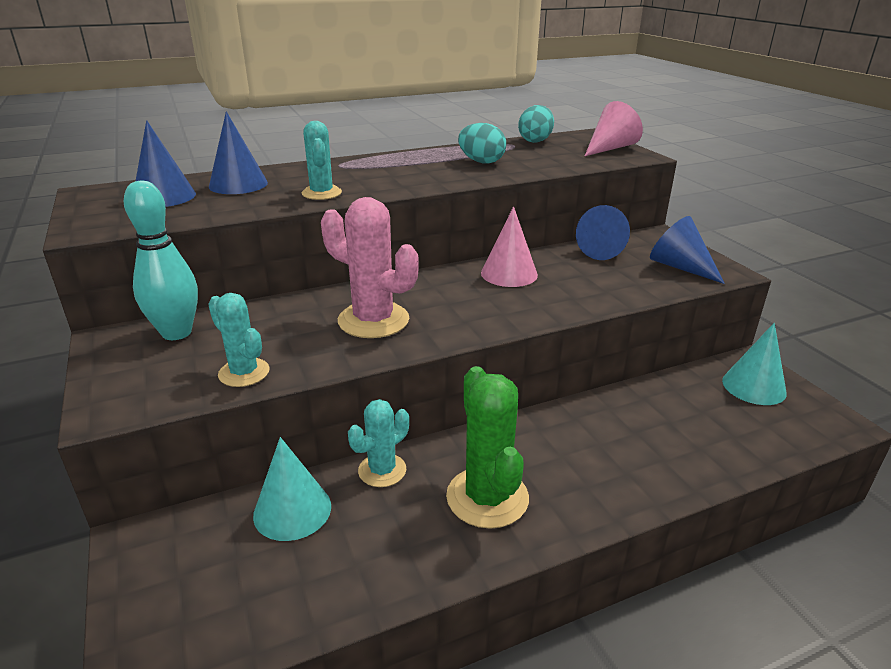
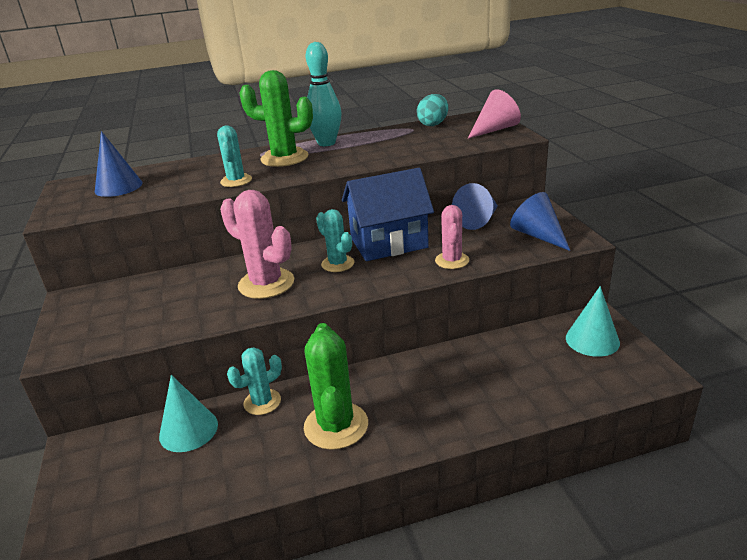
camera: 10 degrees right, 0 degrees up
(176, 333) = (119, 293): turquoise bowling pin -> turquoise bowling pin (326, 143)
(238, 184) = (176, 174): blue cone -> none
(244, 373) = (158, 325): turquoise cactus -> turquoise cactus (338, 264)
(372, 170) = (284, 158): none -> green cactus
(481, 162) = (377, 147): turquoise egg -> none
(509, 274) = (388, 243): pink cone -> blue house
(593, 294) = (452, 260): none -> pink cactus

